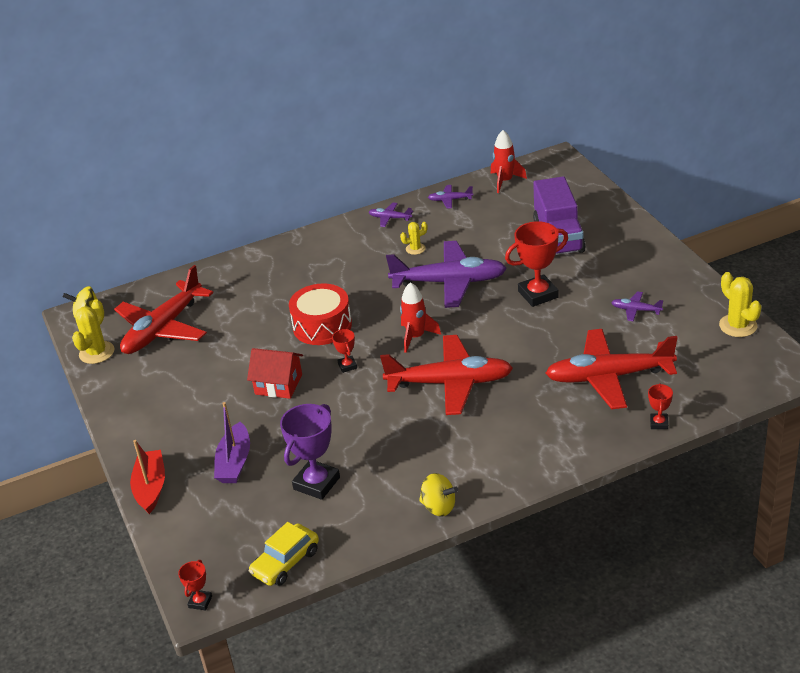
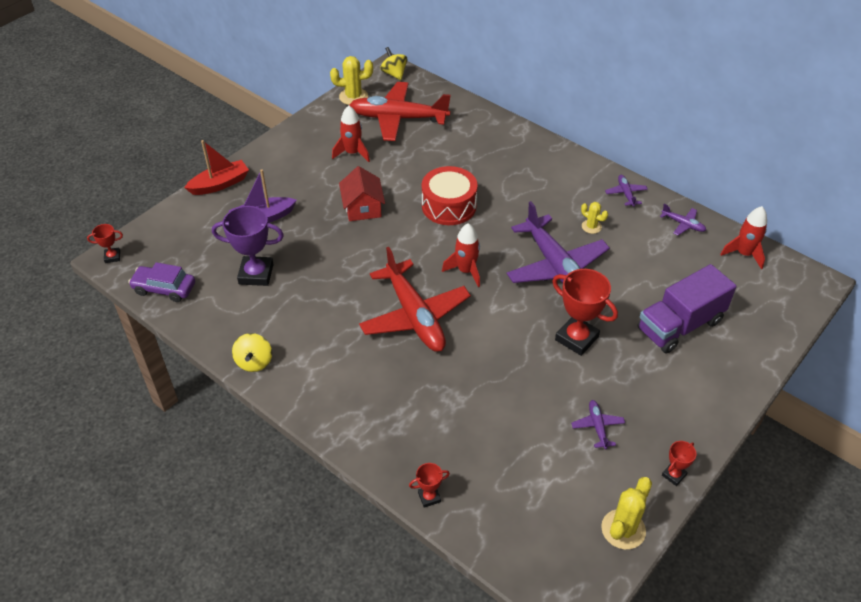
camera: 60 degrees right, 10 degrees up
(188, 373) = (352, 153): none -> red rocket
(285, 562) = (164, 288): yellow car -> purple car
(347, 366) = (405, 240): red trophy -> red trophy (674, 475)
(450, 200) = (683, 224): purple plane -> purple plane turned 150 degrees clockwise
(608, 377) = (480, 434): red plane -> none

